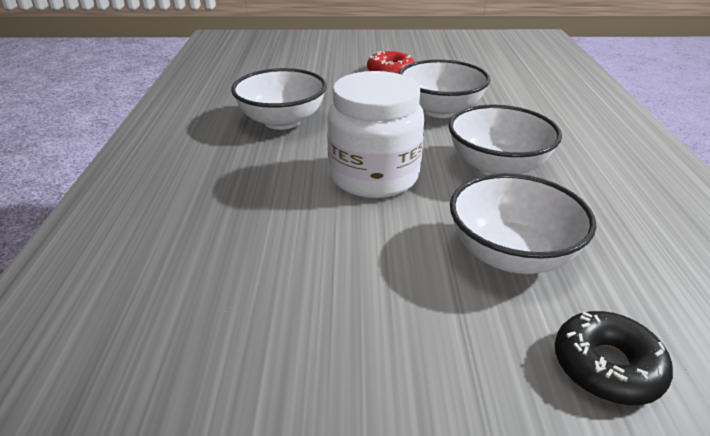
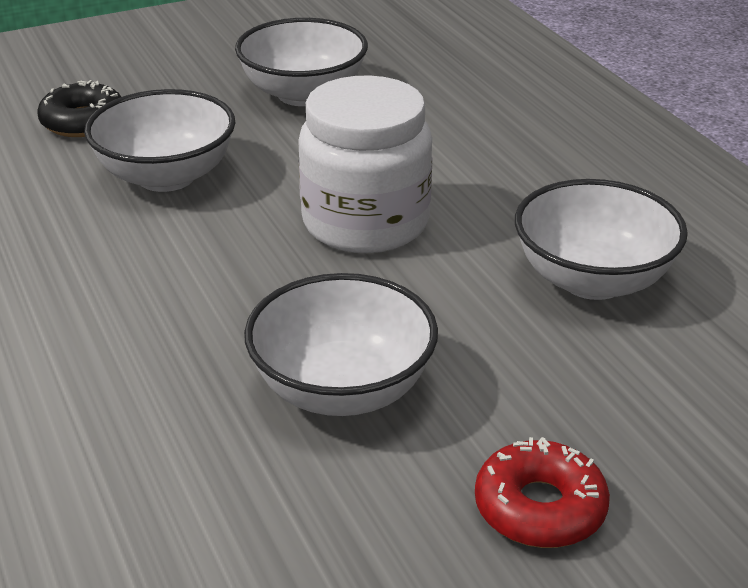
camera: 155 degrees right, 0 degrees up
(497, 167) = (201, 281): white bowl -> white bowl (303, 94)

